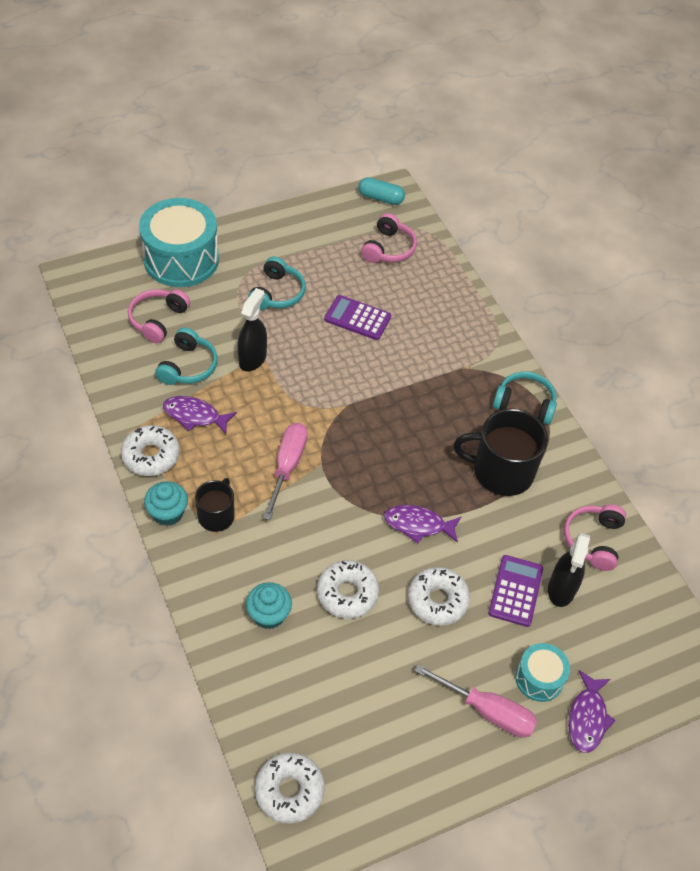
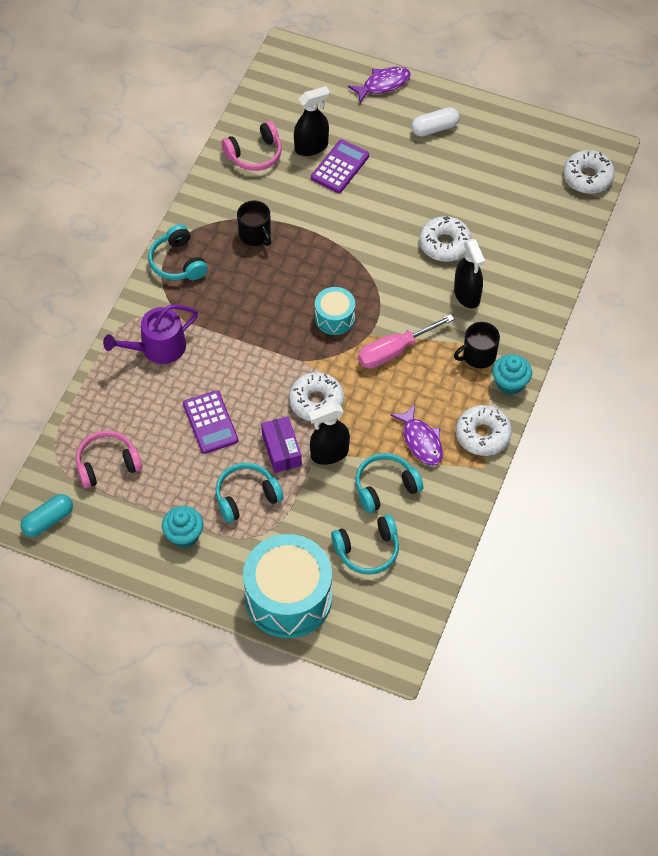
camera: 130 degrees left, 5 degrees up
(158, 320) = (367, 550): pink headphones -> turquoise headphones
(269, 615) = (507, 270): turquoise cupcake -> turquoise cupcake (184, 535)
(279, 561) = (467, 295): none -> black spray bottle
(288, 337) = (281, 450): none -> purple box
(380, 198) = (48, 520): turquoise capsule -> turquoise capsule turned 75 degrees clockwise
(418, 525) = (352, 247): purple fish -> none
(437, 600) = (394, 198): white donut -> white donut (316, 401)
(455, 336) = (157, 348): none -> purple watering can
(487, 711) = (434, 128): pink screwdriver -> white capsule
(501, 471) = (255, 235): black mug -> black mug, size x0.57
(515, 591) = (340, 167): purple calculator -> purple calculator turned 150 degrees clockwise
(539, 678) = (385, 119): turquoise drum -> turquoise drum (334, 318)

